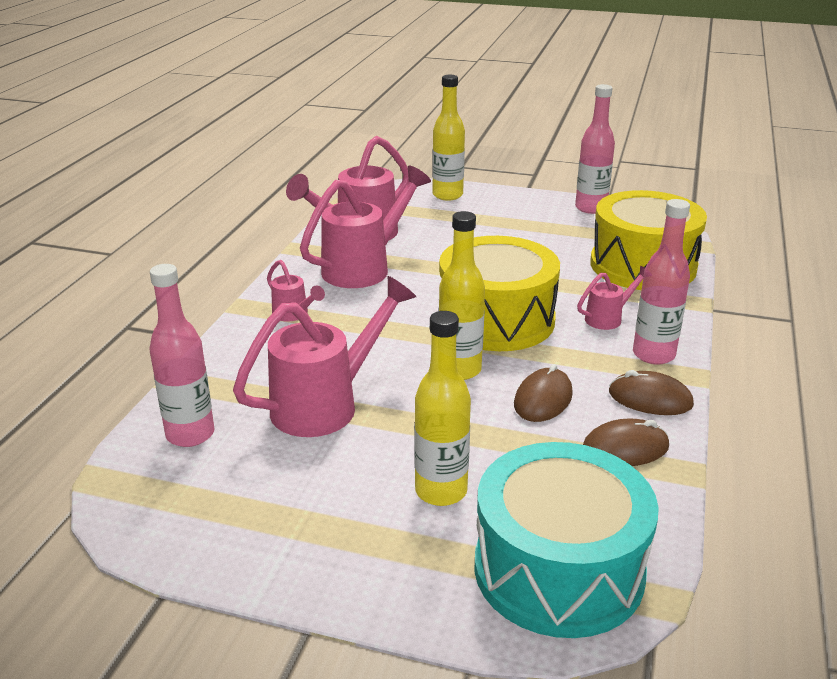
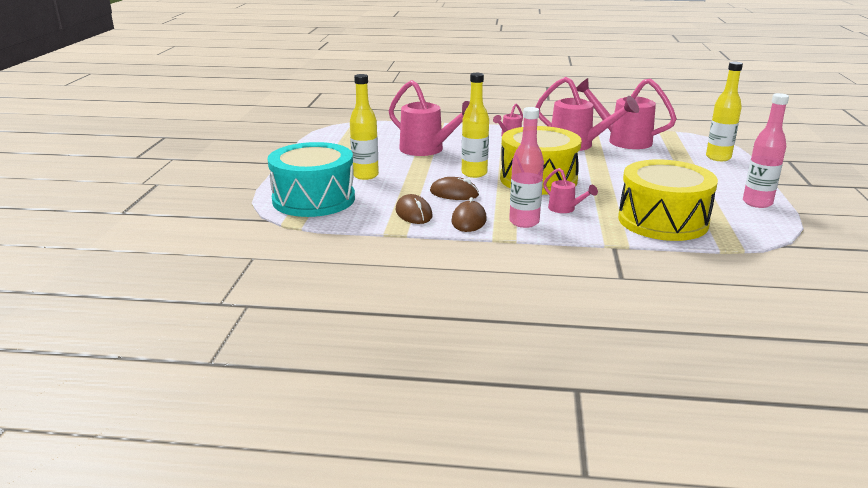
camera: 80 degrees right, 5 degrees down
(190, 434) = (394, 131): pink bottle -> none

